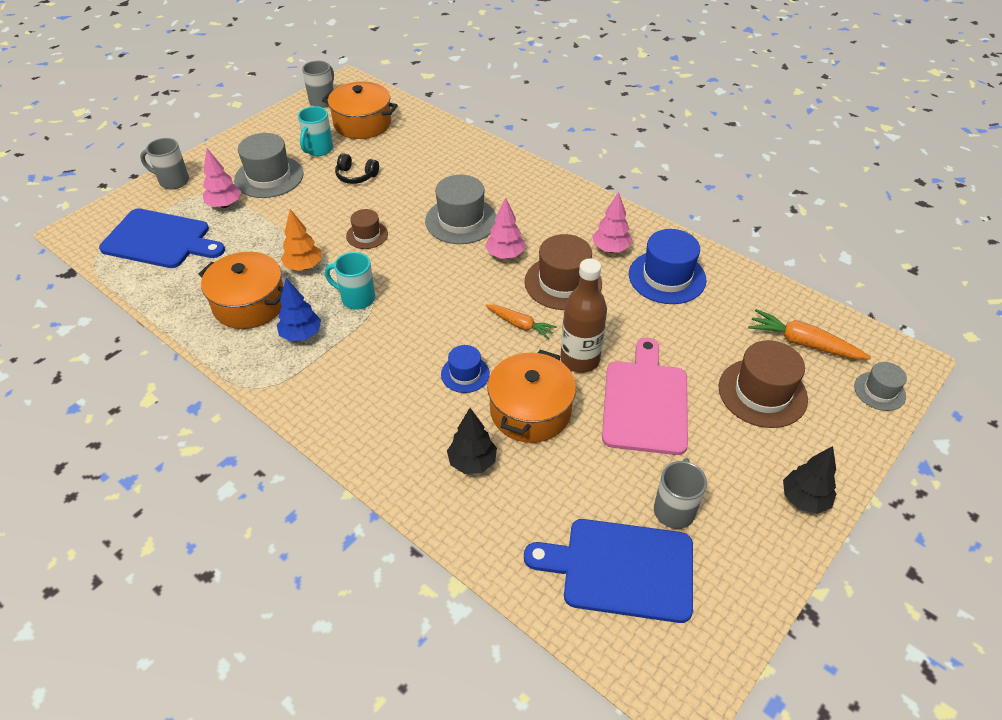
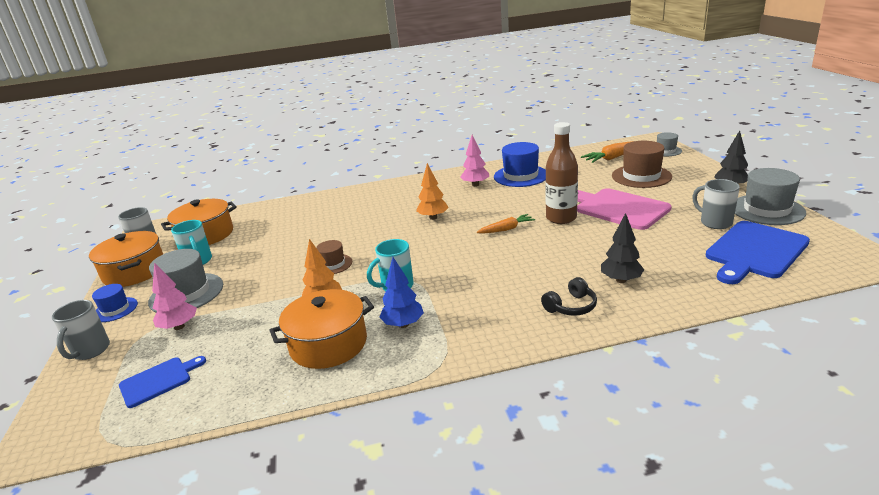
camera: 50 degrees left, 20 degrees down
(160, 240) = (158, 380): blue cutting board -> blue cutting board, size x0.56
(173, 181) = (90, 351): grey mug -> grey mug turned 45 degrees counterclockwise
(356, 176) = (259, 252): black headphones -> black headphones (571, 306)
(461, 220) = (376, 224): grey hat -> grey hat (766, 210)
(465, 374) = (531, 261): blue hat -> blue hat (115, 309)
(505, 255) = (433, 217): pink tree -> orange tree
(530, 411) = (591, 246): orange pot -> orange pot (134, 272)
(563, 282) = (485, 206): brown hat -> none

